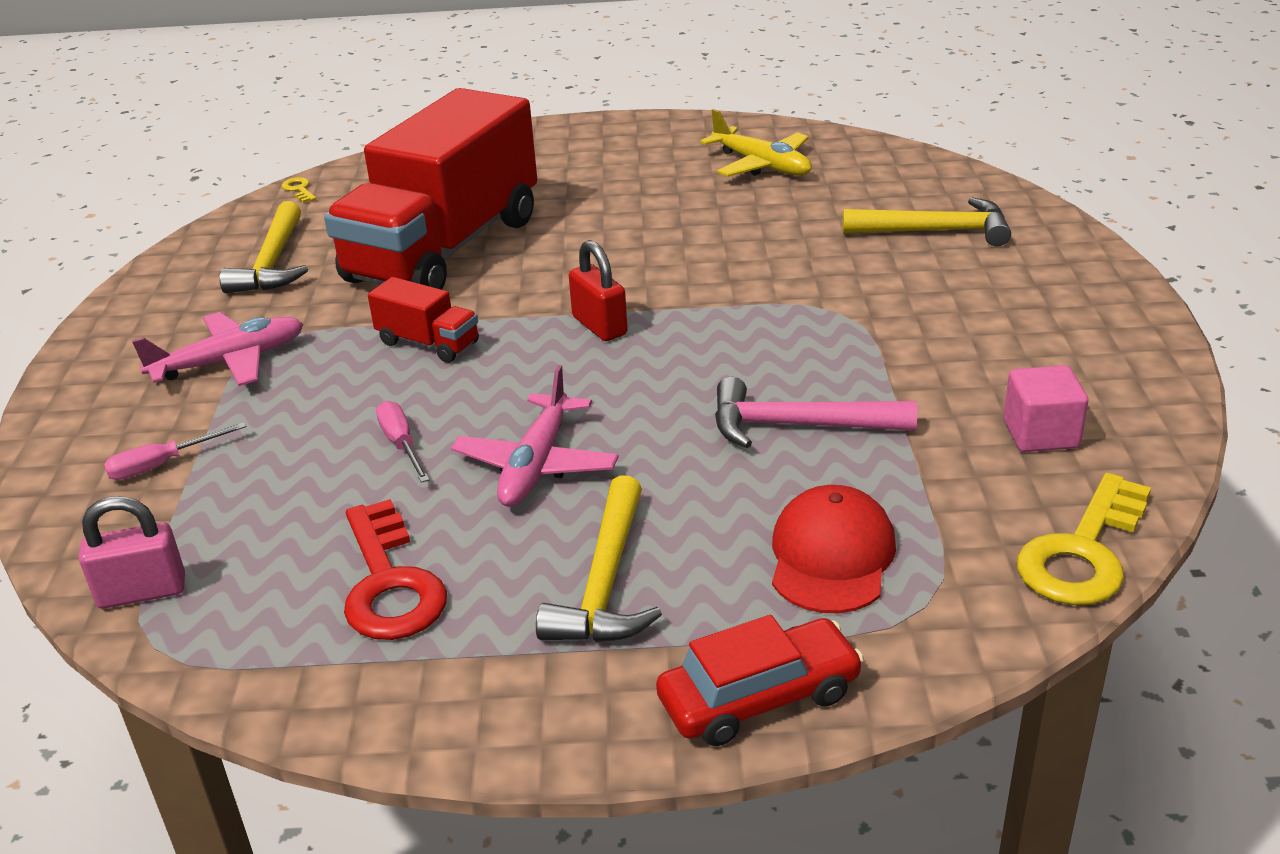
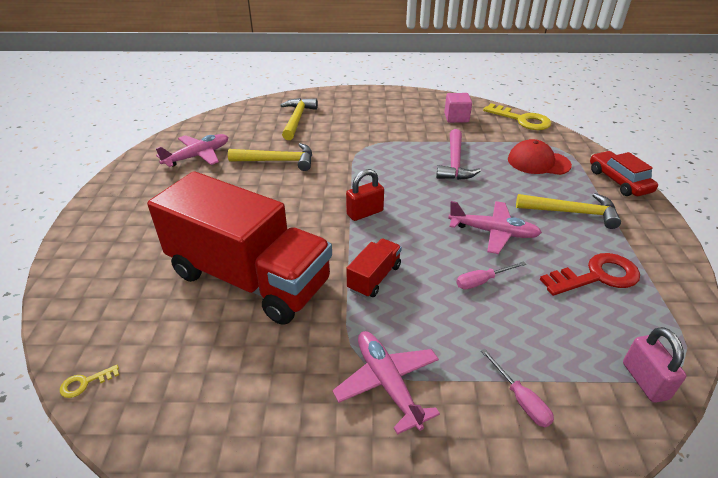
camera: 90 degrees left, 5 degrees up
(273, 263) = (231, 380): yellow hammer -> yellow hammer (278, 161)
(762, 165) = (198, 156): yellow plane -> pink plane

